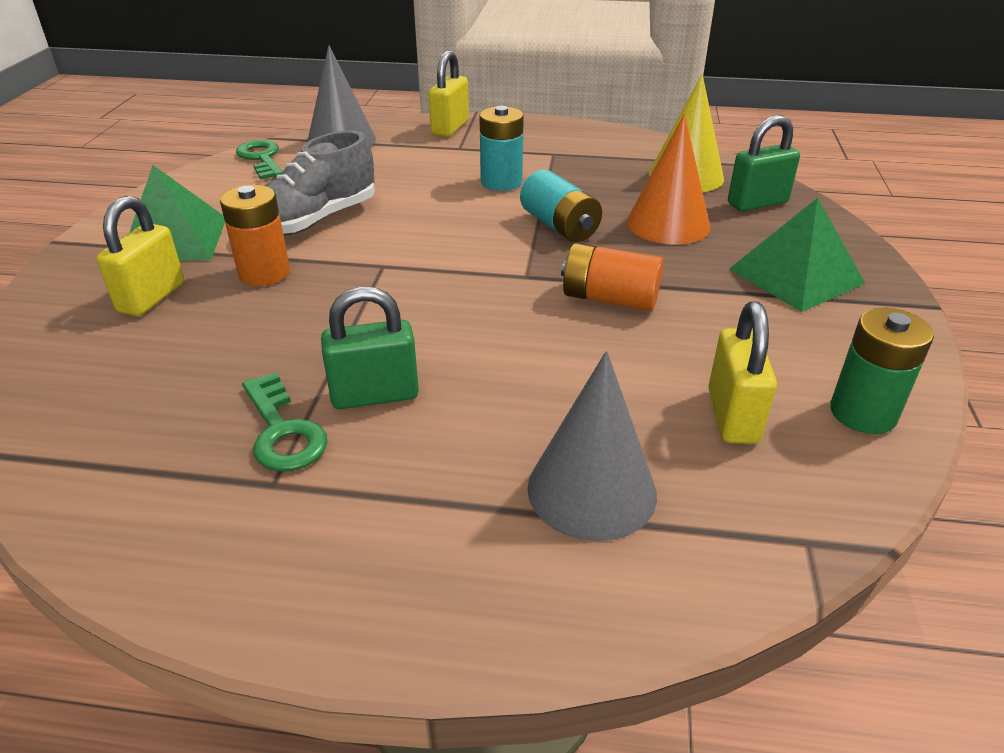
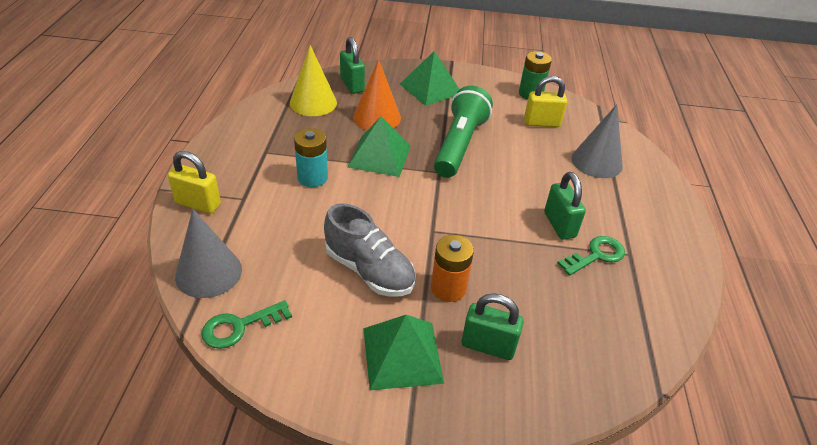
camera: 95 degrees left, 5 degrees up
(152, 297) = (488, 345): yellow padlock -> green padlock
(559, 226) = (379, 156): turquoise battery -> green pyramid
(609, 299) = (459, 145): orange battery -> green flashlight

